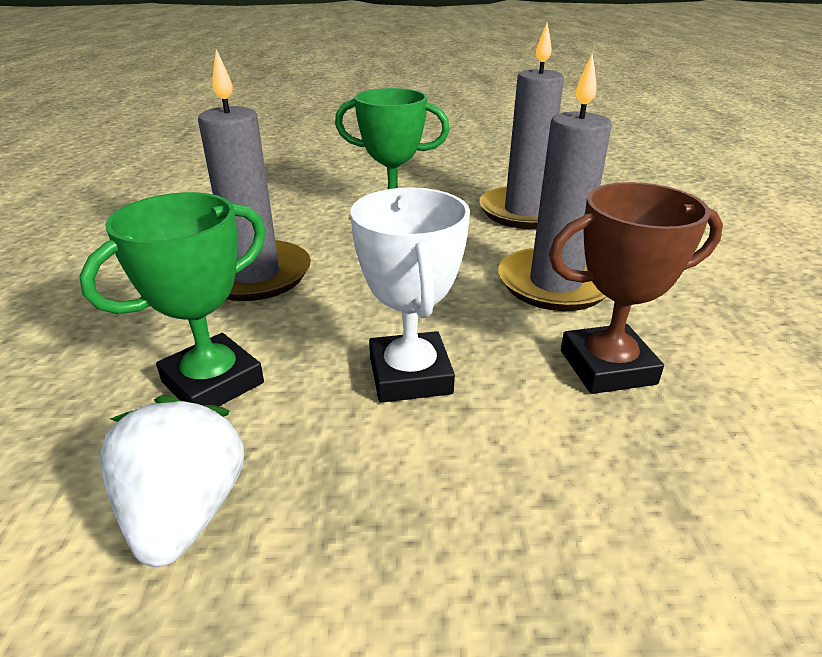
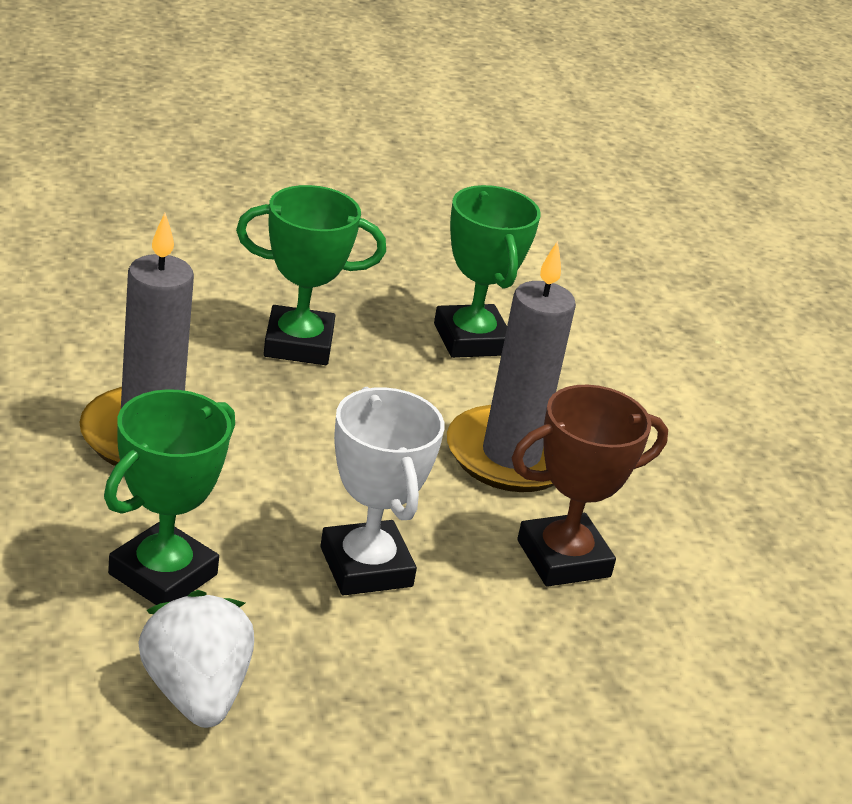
camera: 15 degrees left, 0 degrees up
(524, 212) = (471, 339): grey candle -> green trophy

